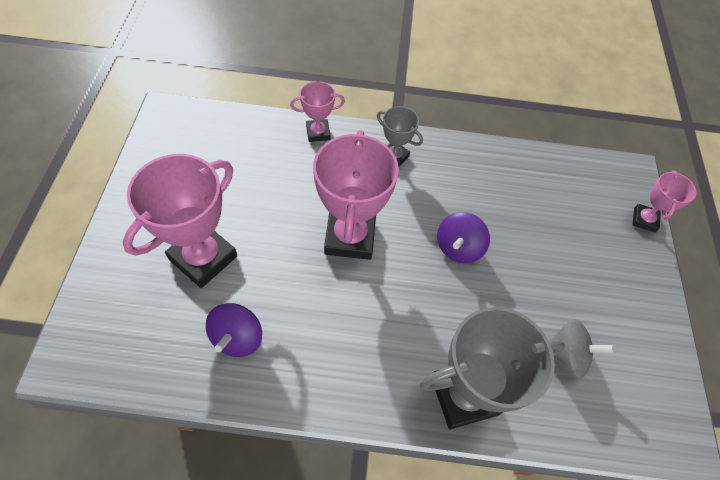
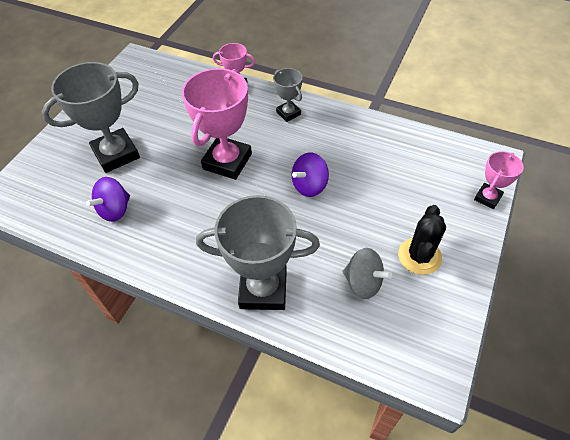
camera: 25 degrees right, 5 degrees down
(203, 258) = (116, 154): pink trophy -> grey trophy
(608, 307) = (419, 256): none -> black cactus

